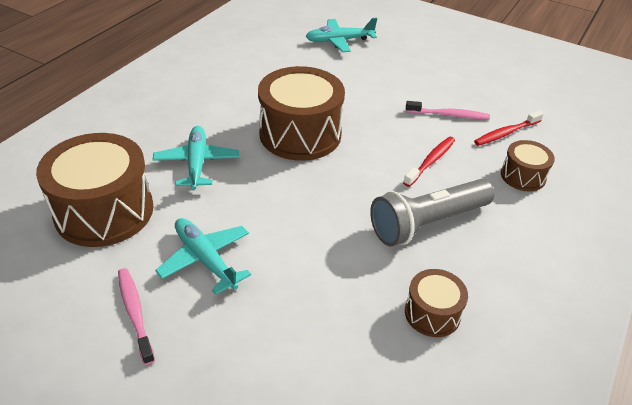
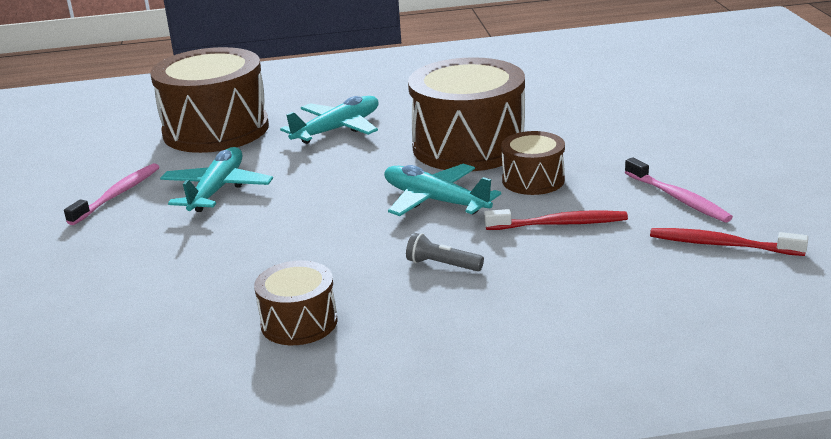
camera: 55 degrees right, 15 degrees down
(339, 41) = (685, 89): turquoise plane -> turquoise plane (435, 201)
(427, 223) = (442, 265): grey flashlight -> grey flashlight, size x0.40
(523, 176) = (648, 288): brown drum -> brown drum (533, 180)

